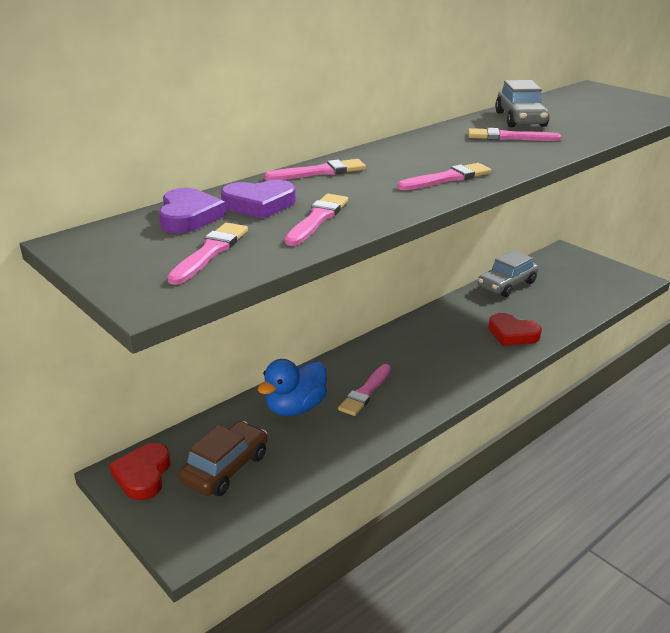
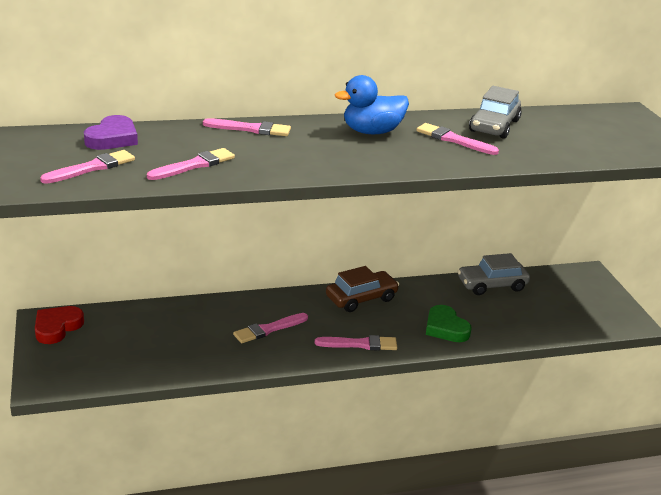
camera: 25 degrees right, 0 degrees up
(225, 468) = (114, 344): brown car -> brown car (361, 298)
(259, 204) = (171, 143): purple heart -> none
(295, 408) = (204, 321): blue duck -> blue duck (372, 132)
(447, 178) = (339, 161): pink brush -> pink brush (360, 344)
(512, 334) = (445, 328): red heart -> green heart

